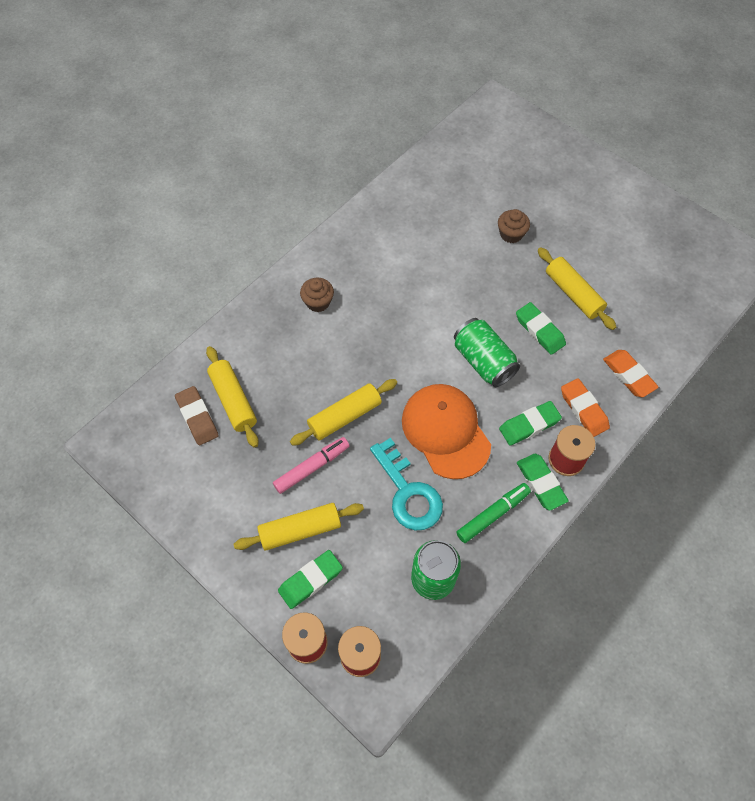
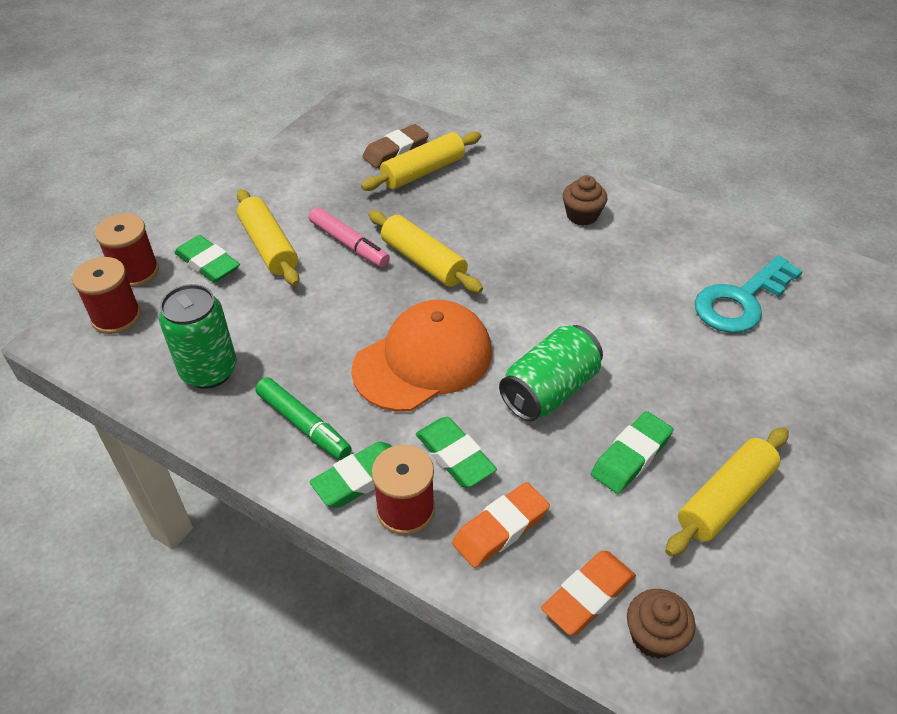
camera: 80 degrees right, 15 degrees down
(408, 492) = (327, 333): turquoise key -> turquoise key (741, 301)
(511, 234) = (804, 402): brown cupcake -> brown cupcake (654, 636)

